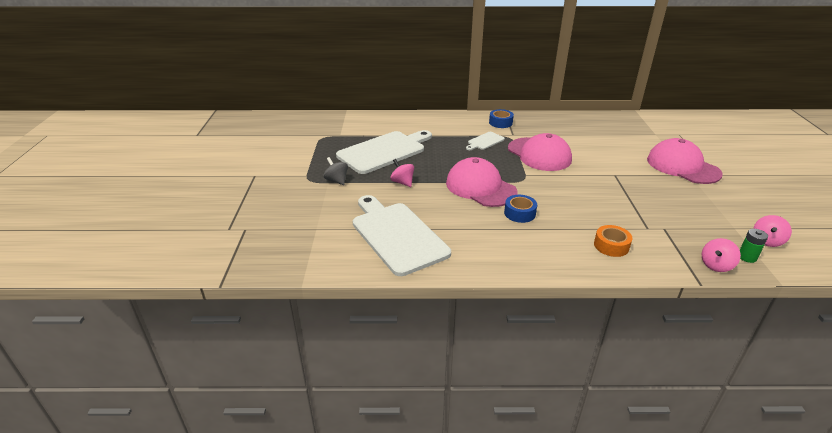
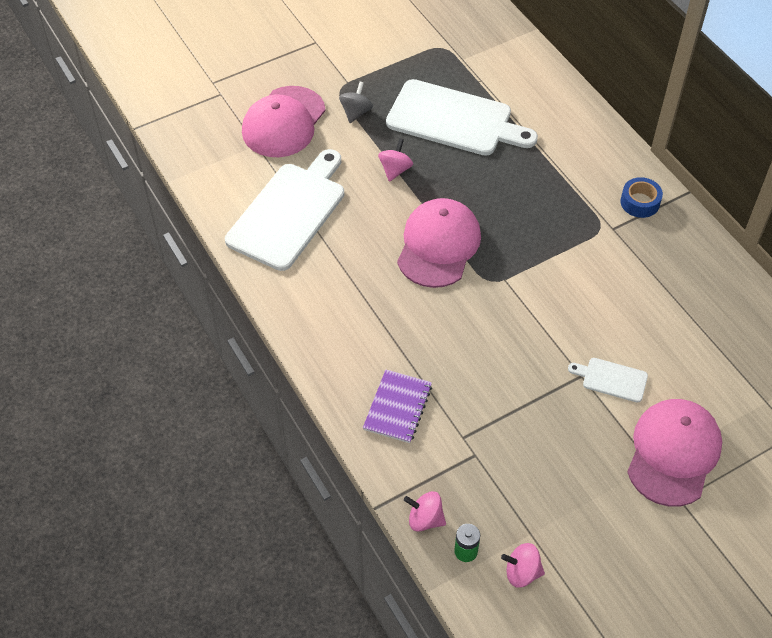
camera: 60 degrees right, 20 degrees up
(485, 141) = (564, 206): white cutting board -> white cutting board (611, 379)
(519, 213) = (407, 302): blue tape -> none
(539, 154) = (574, 276): pink cap -> pink cap (284, 122)
(611, 246) = (397, 407): orange tape -> purple notebook

